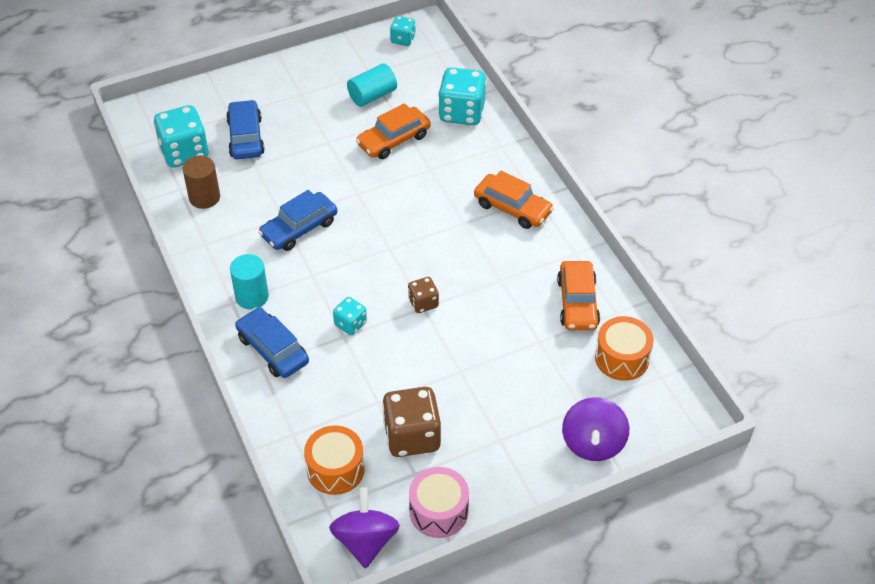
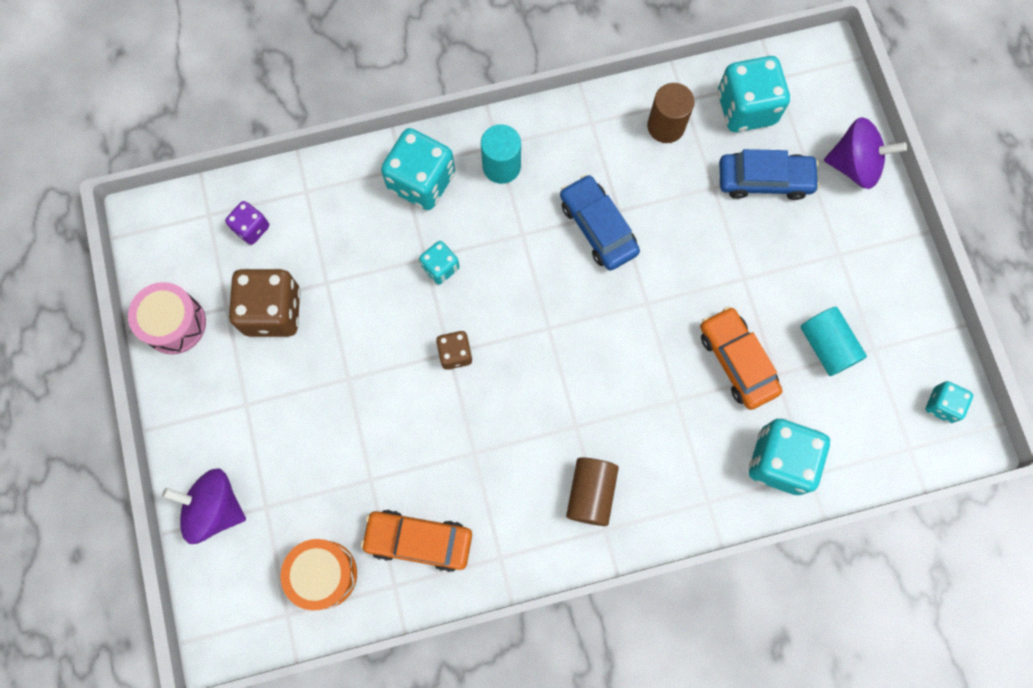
camera: 100 degrees right, 25 degrees up
(273, 349) = (421, 181): blue car -> turquoise dice
(335, 469) = (251, 228): orange drum -> purple dice
(365, 541) = (160, 246): purple spinning top -> purple spinning top (854, 165)
(512, 208) = (591, 493): orange car -> brown cylinder

